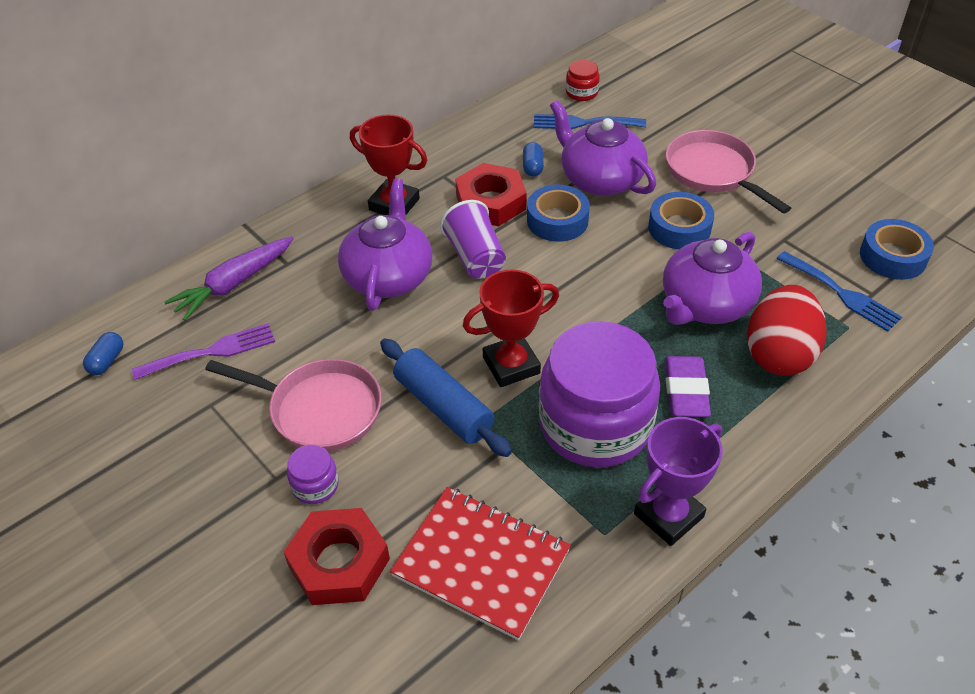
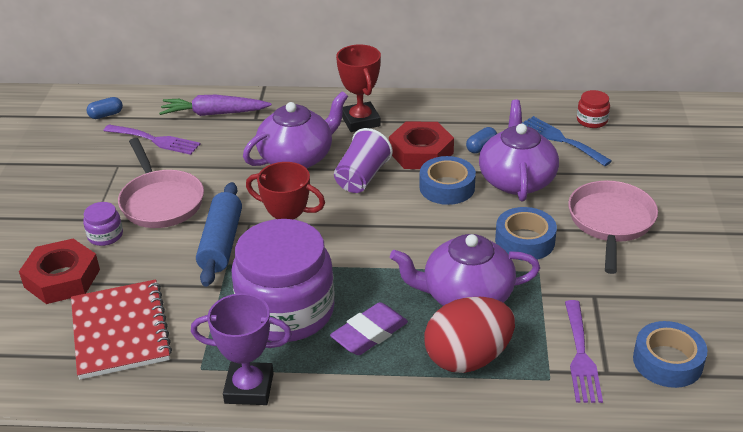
camera: 45 degrees right, 10 degrees down
(842, 293) = (581, 356): blue fork -> purple fork

